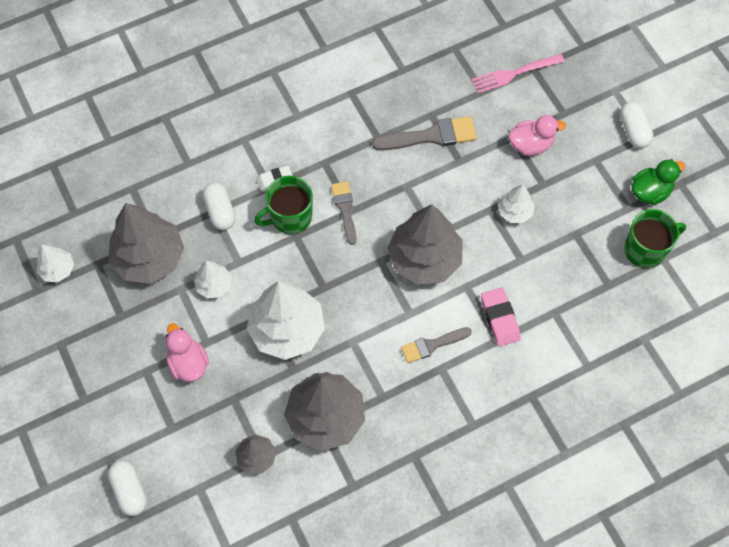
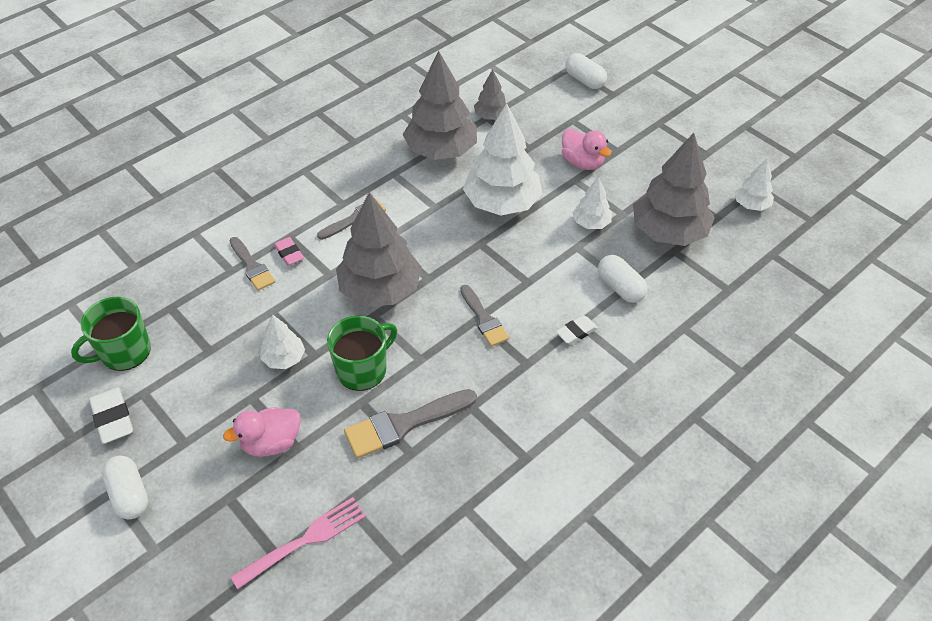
camera: 165 degrees right, 15 degrees down
(290, 217) = (542, 298): green mug -> green mug (363, 369)
(499, 318) = (289, 253): pink eraser -> pink eraser, size x0.66
(534, 312) = (252, 266): none -> grey brush
(650, 192) = (113, 418): green duck -> white eraser

